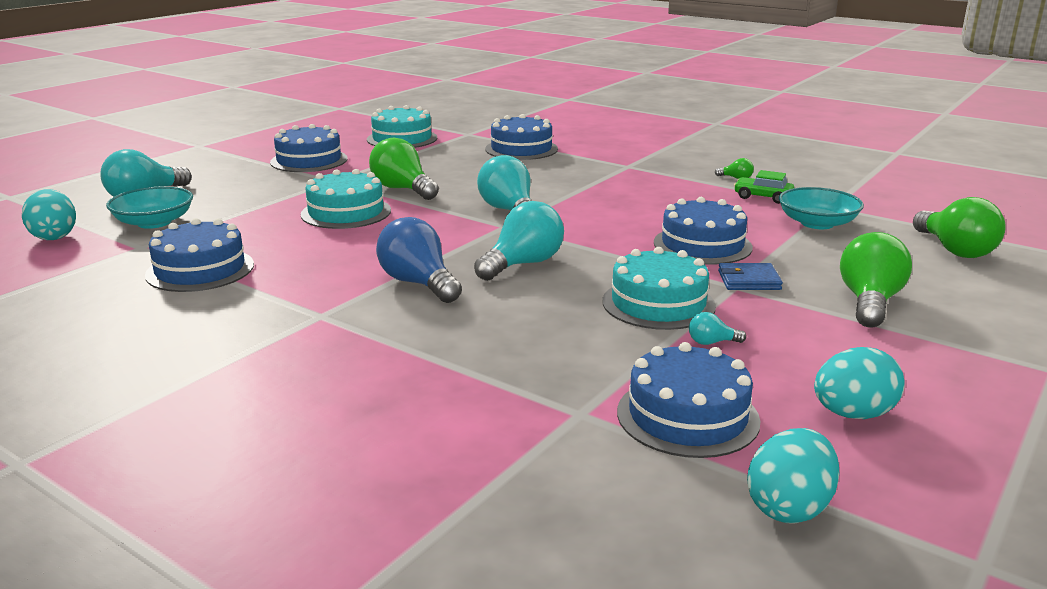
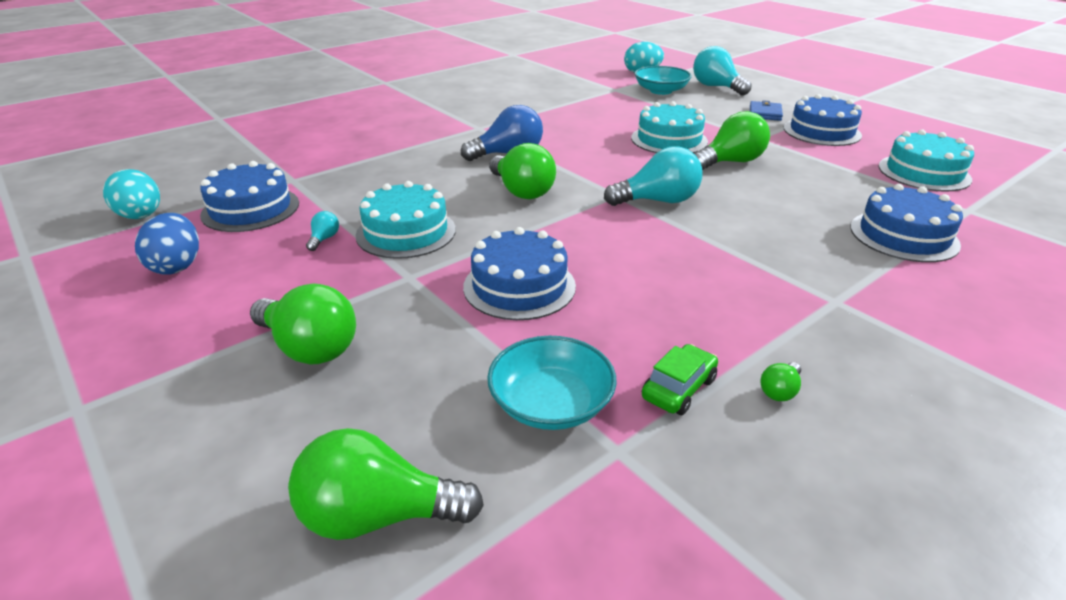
camera: 105 degrees right, 10 degrees up
(200, 269) = (569, 102): blue cake -> none
(523, 264) = (522, 191): turquoise light bulb -> green light bulb
(749, 280) = (415, 289): blue wallet -> blue wallet (765, 113)
(853, 414) = (177, 266): turquoise egg -> blue egg

